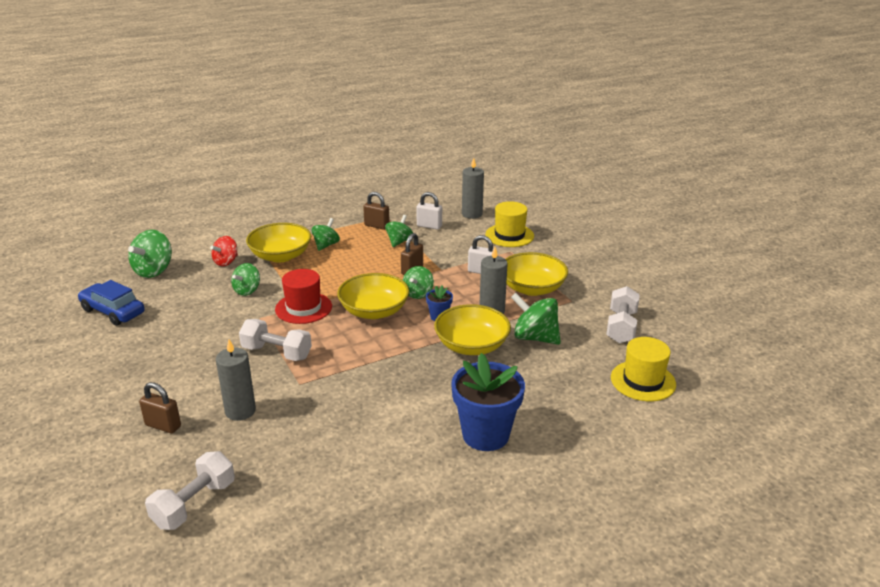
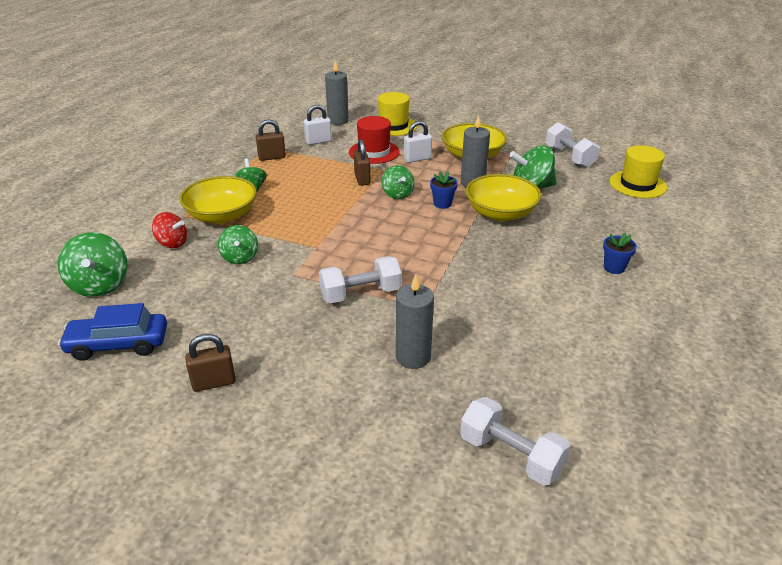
camera: 40 degrees left, 5 degrees up
(163, 426) = (365, 412): brown padlock -> brown padlock (214, 382)
(194, 504) = (511, 455): white dumbbell -> white dumbbell turned 45 degrees counterclockwise
(226, 262) = (172, 243): red spinning top -> red spinning top turned 60 degrees counterclockwise
(303, 308) = (320, 247): red hat -> red hat (374, 152)
(374, 311) = (385, 222): yellow bowl -> none
(399, 242) = (313, 162): green spinning top -> none
(485, 435) = (614, 268): blue flower pot -> blue flower pot, size x0.46

